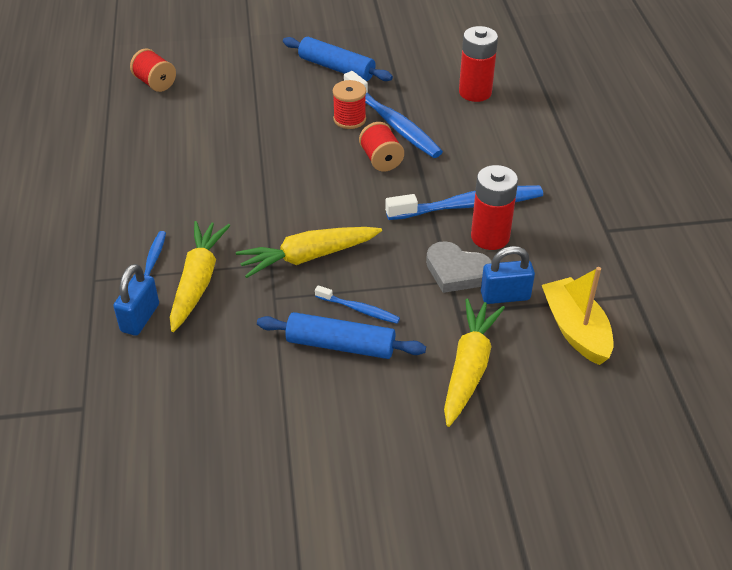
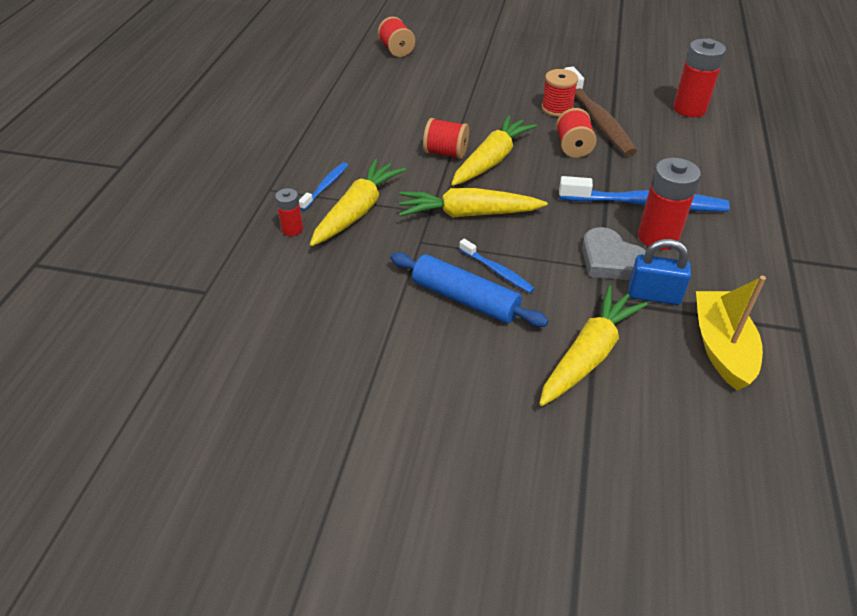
camera: 20 degrees right, 0 degrees up
(140, 318) = (292, 229): blue padlock -> red battery
(259, 195) = (446, 153): none -> red spool
(308, 192) = (491, 160): none -> yellow carrot
(336, 68) = (562, 66): blue rolling pin -> none
(393, 123) = (597, 119): blue toothbrush -> brown toothbrush

